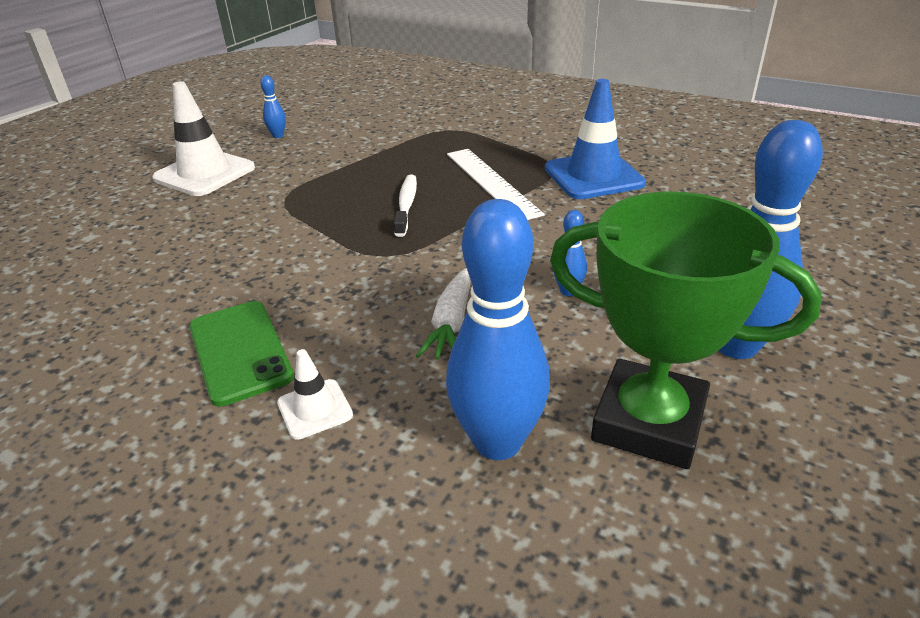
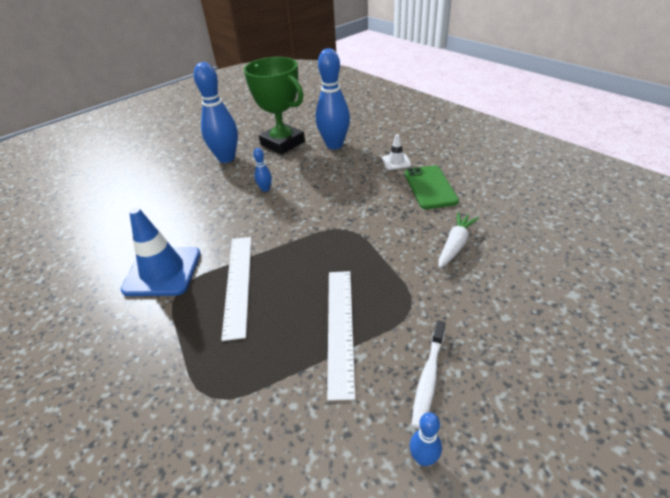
camera: 160 degrees left, 5 degrees up
(204, 173) = (502, 376): white traffic cone -> none
(357, 173) = (340, 328): none -> white ruler
(406, 205) = (314, 272): white toothbrush -> white toothbrush (428, 377)
(451, 324) = (329, 183): white carrot -> white carrot (455, 245)

